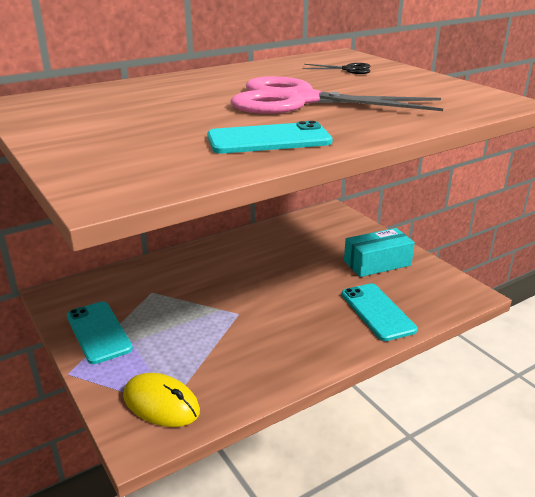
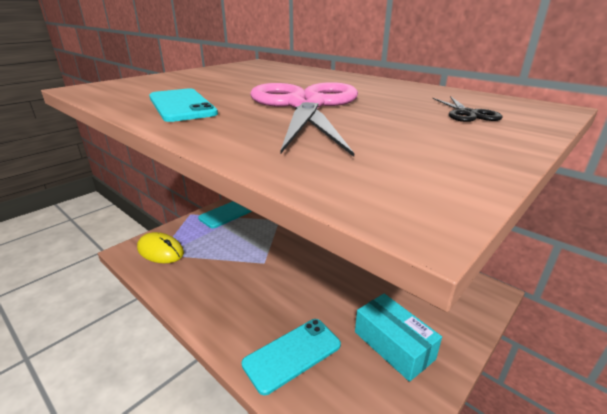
camera: 75 degrees right, 0 degrees up
(161, 403) = (160, 251): yellow mouse -> yellow mouse turned 75 degrees counterclockwise

